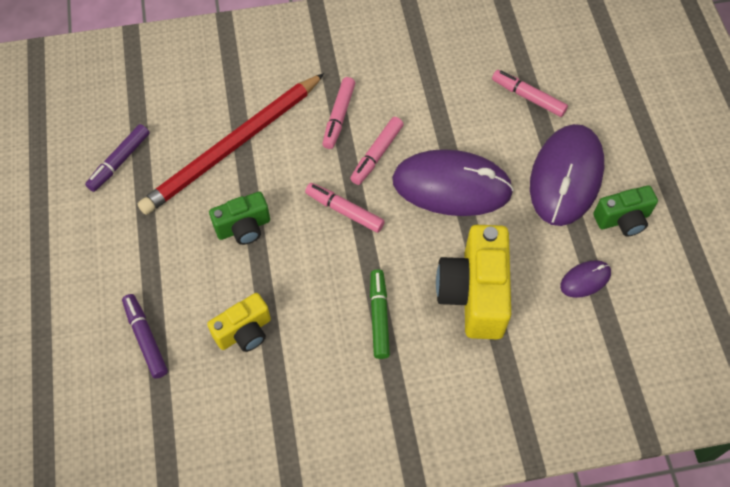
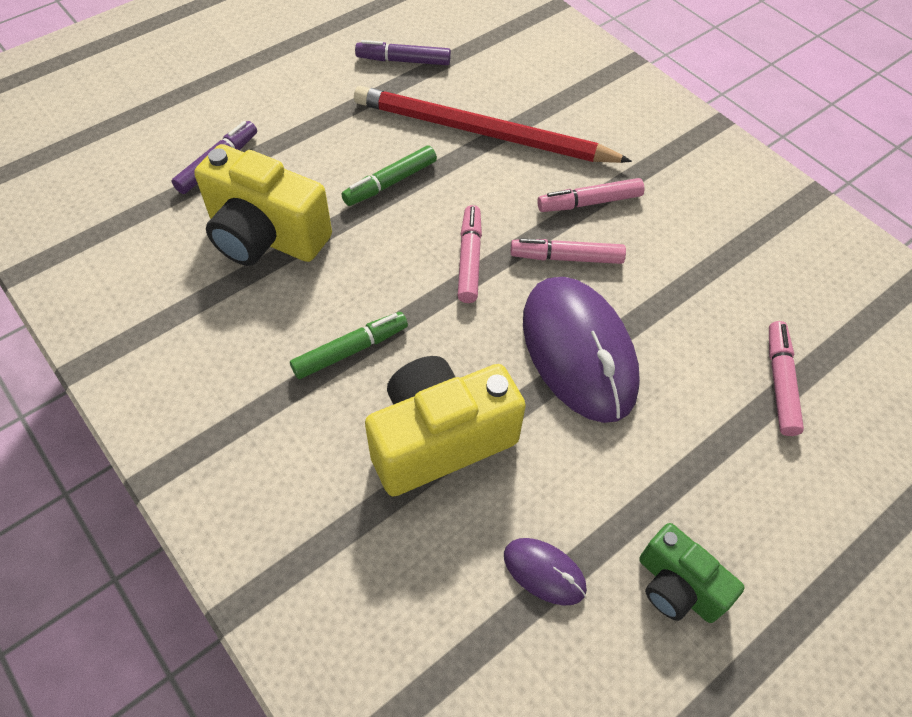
camera: 60 degrees right, 5 degrees down
(243, 227) = (390, 182): green camera -> green marker
(244, 332) = (265, 236): yellow camera -> yellow camera, size x1.72
(566, 177) = (692, 480): purple mouse -> none

